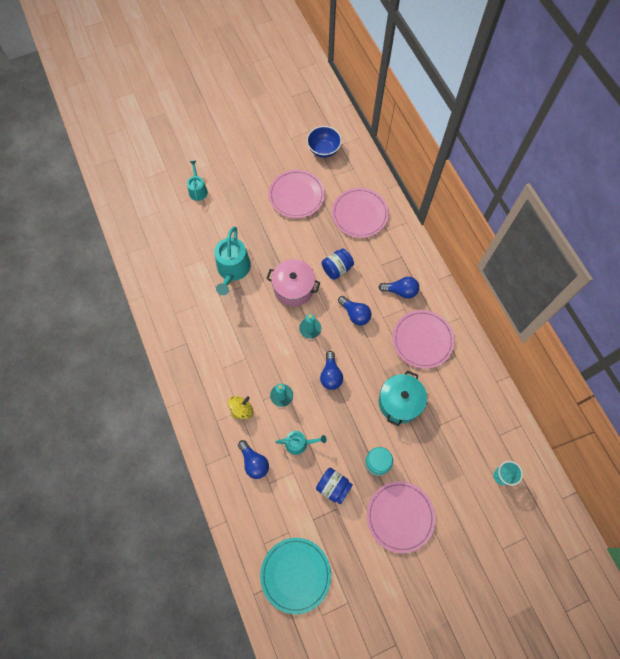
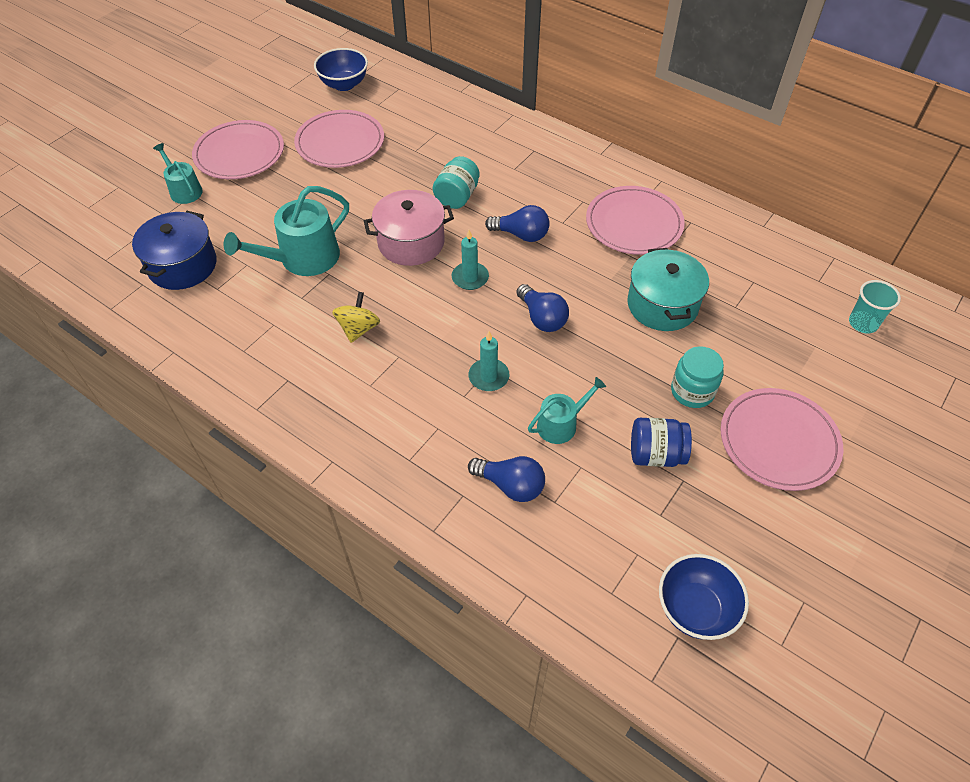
camera: 30 degrees left, 15 degrees down
(173, 243) = (182, 265): none -> blue pot
(233, 270) = (302, 259): turquoise watering can -> turquoise watering can turned 75 degrees clockwise
(242, 410) = (439, 424): yellow spinning top -> yellow spinning top (358, 329)
(295, 574) = (695, 609): turquoise plate -> blue bowl
(337, 269) = (457, 196): blue jar -> turquoise jar
(359, 214) = (443, 129): pink plate -> pink plate (239, 153)
(400, 291) = (562, 185): blue light bulb -> none

